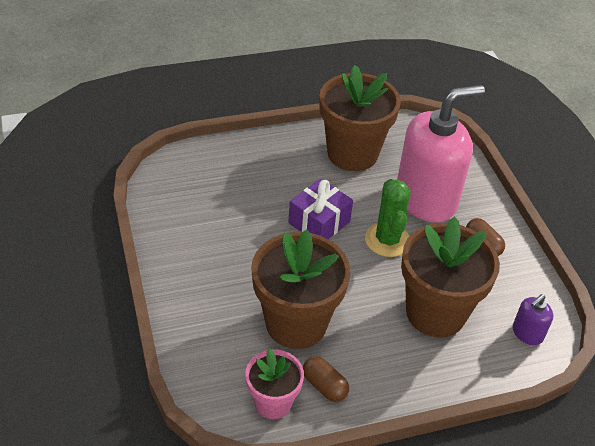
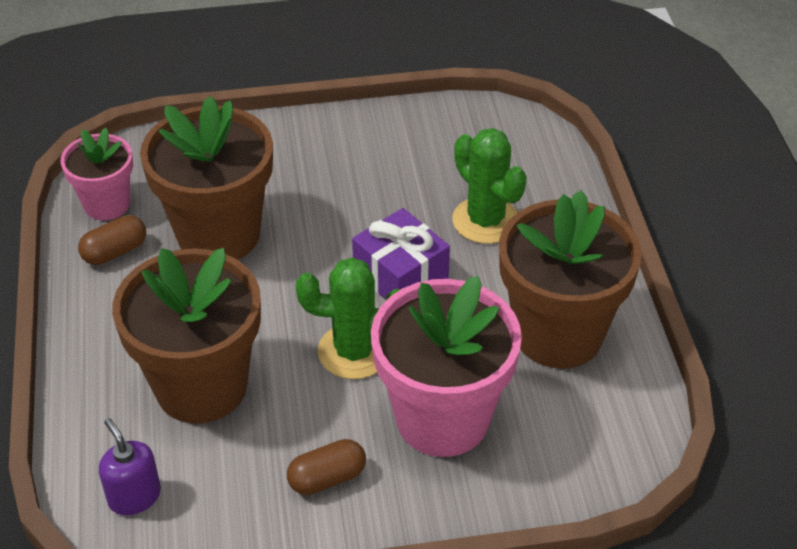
camera: 100 degrees right, 0 degrees up
(263, 184) = (485, 220): none -> green cactus
(426, 199) = (442, 418): pink soap dispenser -> pink flower pot

